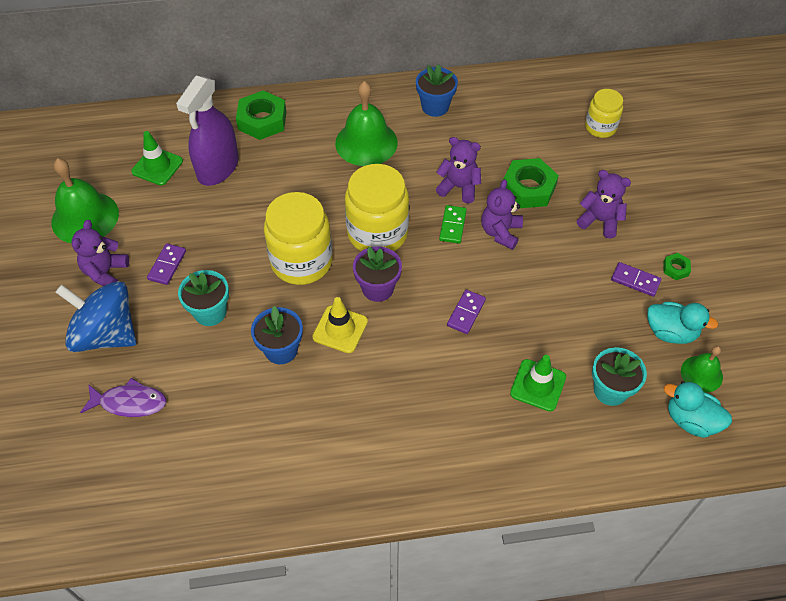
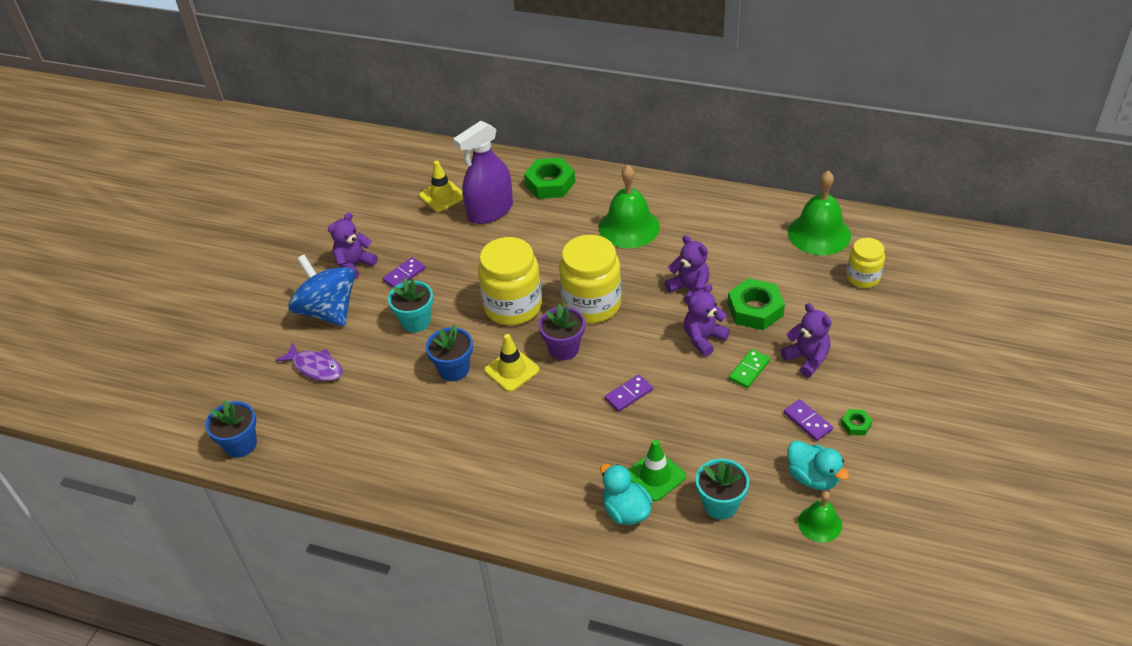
camera: 30 degrees right, 10 degrees down
(85, 217) = (364, 218): green bell -> green bell (819, 233)
(157, 166) = (442, 196): green traffic cone -> yellow traffic cone
(435, 106) = (711, 214): blue flower pot -> blue flower pot (240, 444)
(452, 225) = (663, 319): green domino -> green domino (749, 370)
(691, 420) = (781, 558): turquoise duck -> turquoise duck (626, 511)

